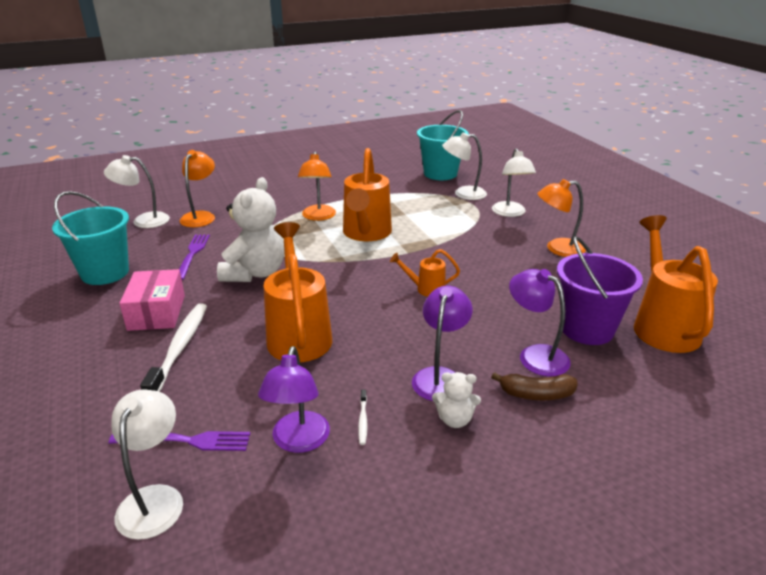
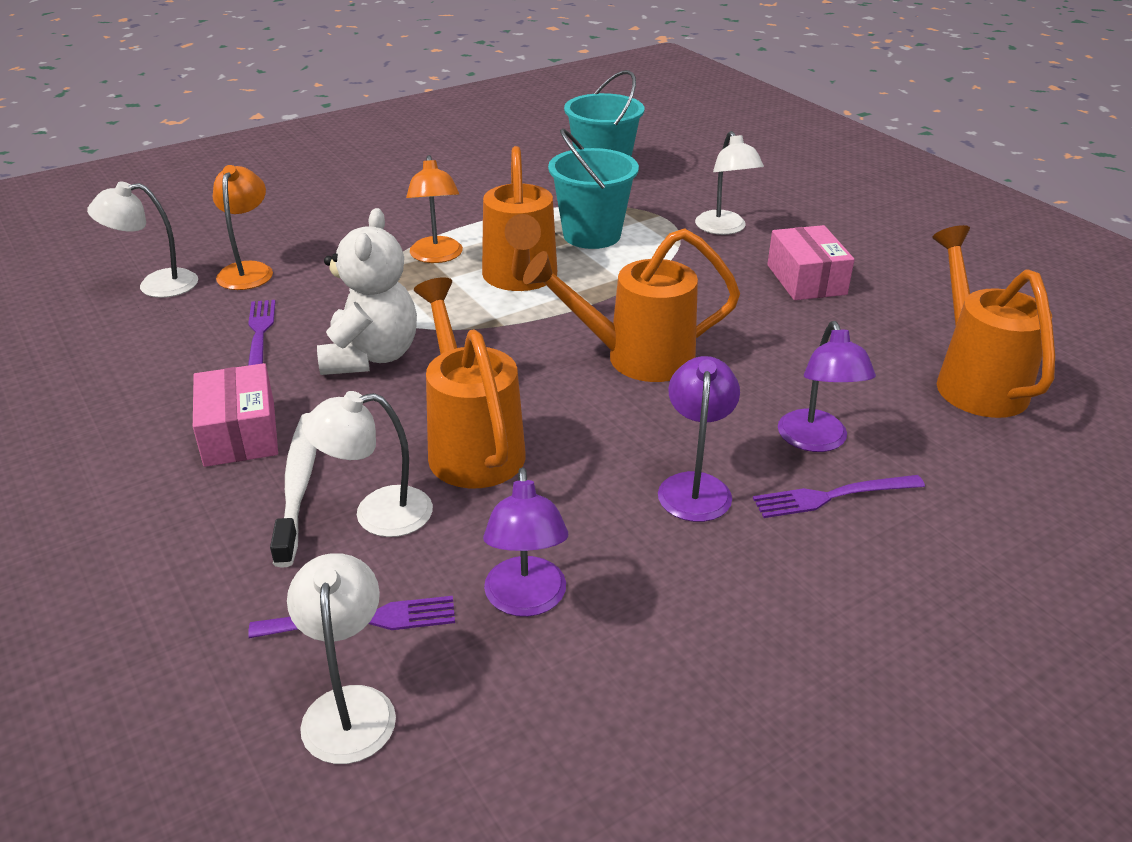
camera: 10 degrees left, 5 degrees up
(105, 273) = (128, 378): turquoise bucket -> turquoise bucket (591, 235)
(363, 420) = (607, 560): white toothbrush -> none
(426, 289) = (636, 358): orange watering can -> orange watering can, size x2.06
(455, 419) = (732, 544): white teddy bear -> none
(463, 194) = (646, 202): white lamp -> white lamp (377, 514)
(535, 355) = (816, 441): purple lamp -> purple lamp turned 135 degrees counterclockwise
(536, 394) = (832, 496): brown banana -> purple fork
(557, 249) = (806, 279): orange lamp -> pink box
(587, 329) = (876, 396): purple bucket -> none

